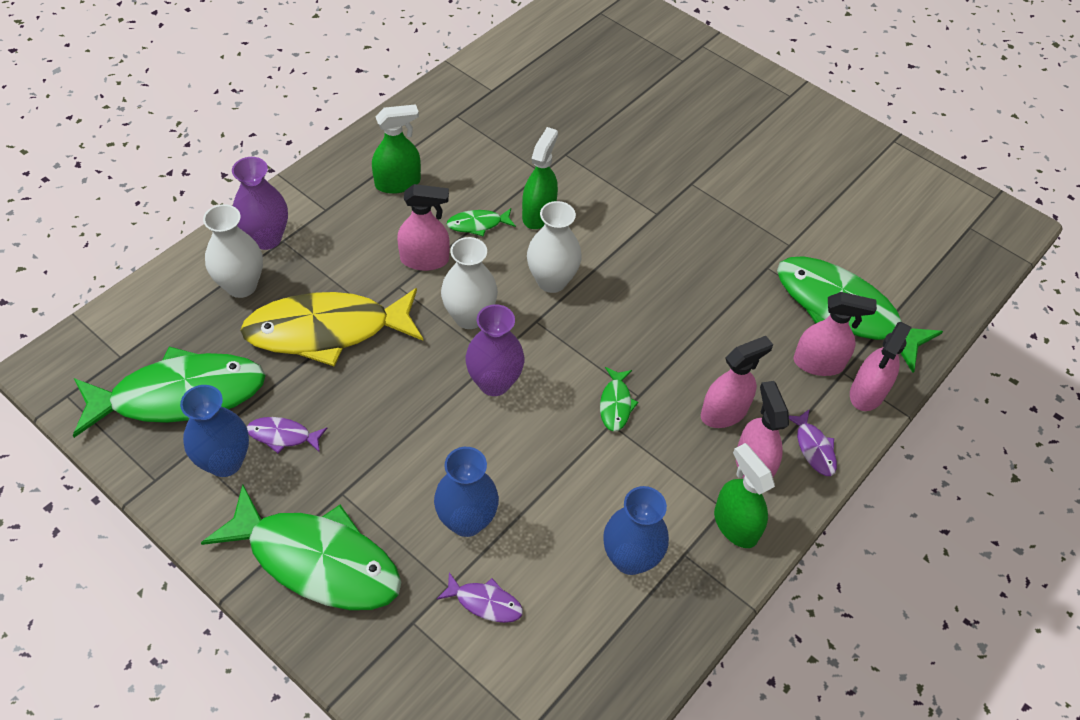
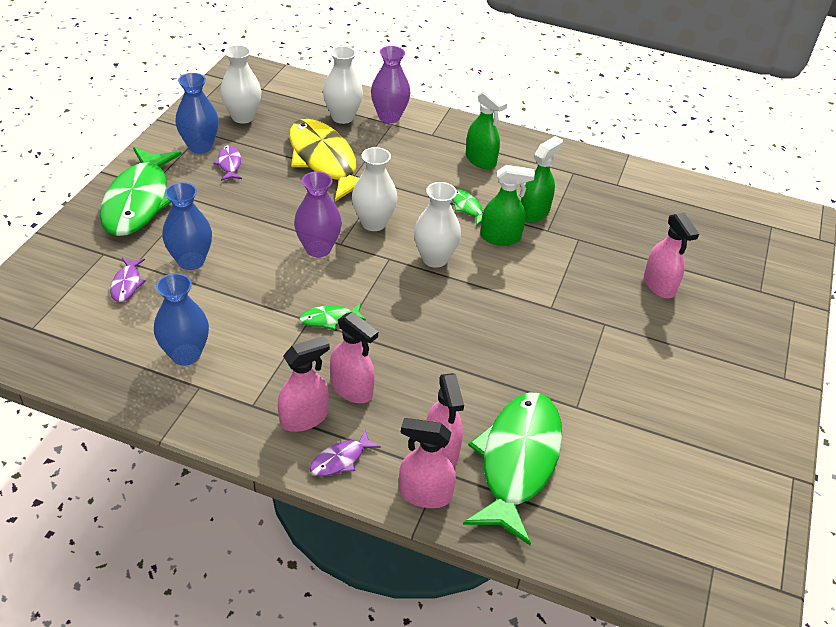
camera: 70 degrees right, 10 degrees down
(179, 395) = (243, 117): green fish -> white vase
(425, 259) = (415, 189): pink spray bottle -> pink spray bottle (659, 285)
(735, 525) = (238, 415): green spray bottle -> green spray bottle (534, 213)

